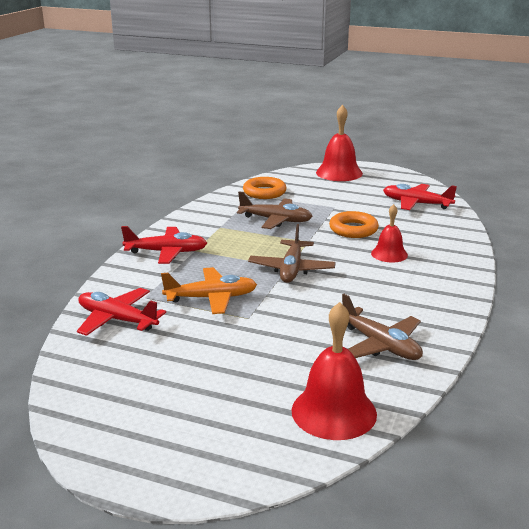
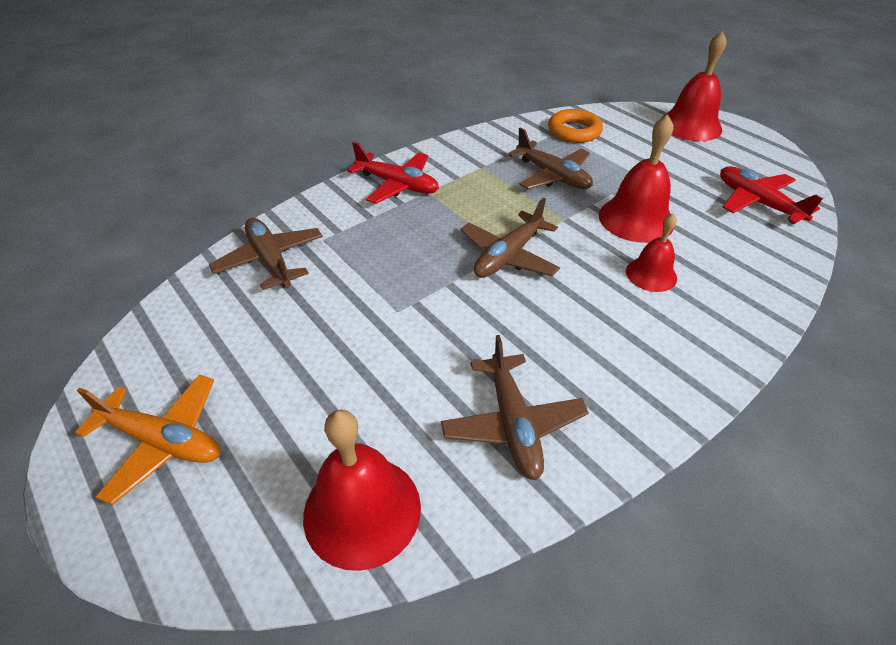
camera: 30 degrees right, 20 degrees up
(117, 319) = (270, 260): red plane -> brown plane
(211, 298) = (385, 266): orange plane -> orange plane (163, 441)
(353, 229) = (636, 219): orange ring -> red bell

